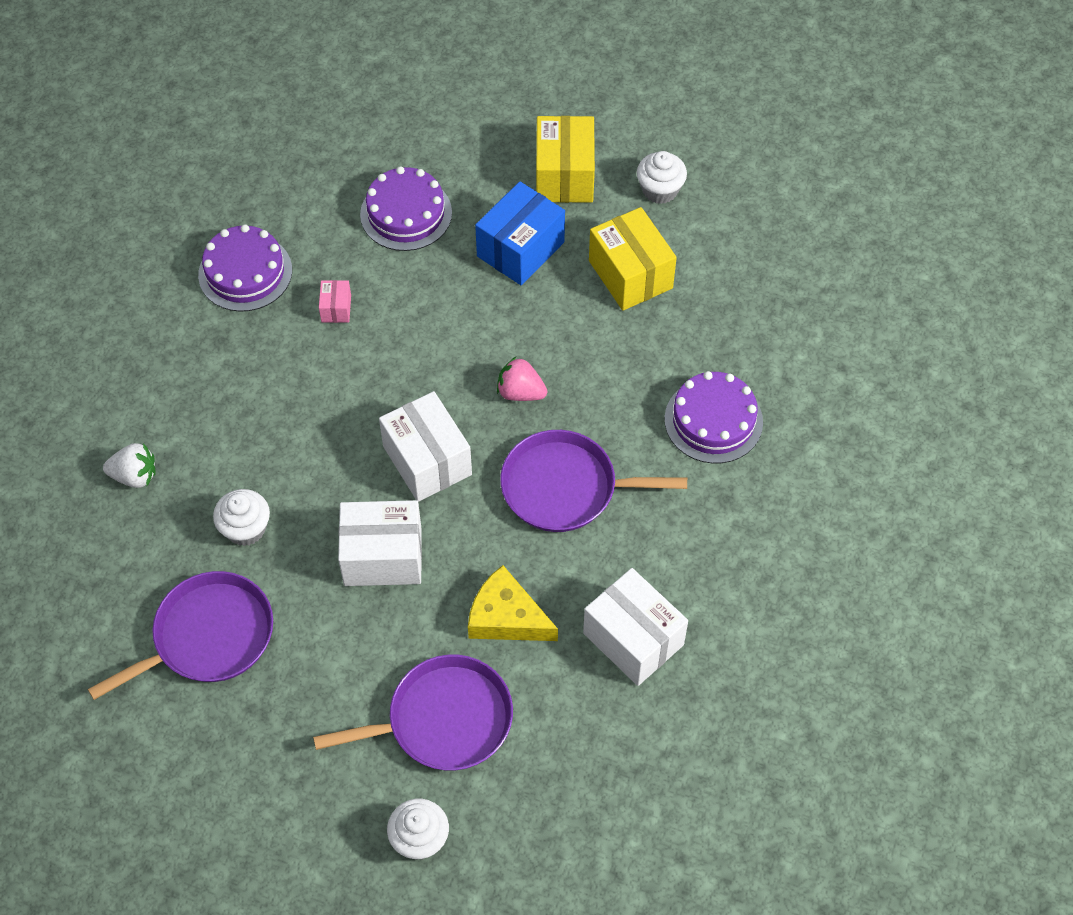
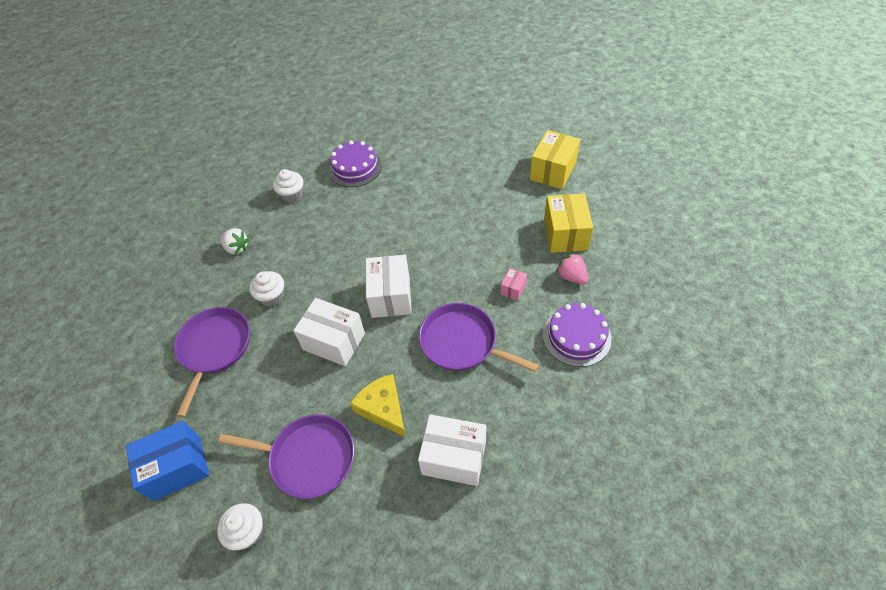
camera: 30 degrees right, 5 degrees down
(208, 637) = (214, 348): purple pan -> purple pan turned 75 degrees counterclockwise
(336, 308) = (390, 199): pink box -> pink box (513, 289)
(406, 213) = (454, 164): purple cake -> none
(520, 249) = (507, 201): blue box -> blue box (177, 467)
(520, 392) = (465, 277): pink strawberry -> pink strawberry (571, 277)
(633, 639) = (454, 457): white box -> white box turned 60 degrees counterclockwise
(660, 190) = (606, 194): white cupcake -> white cupcake (292, 195)

